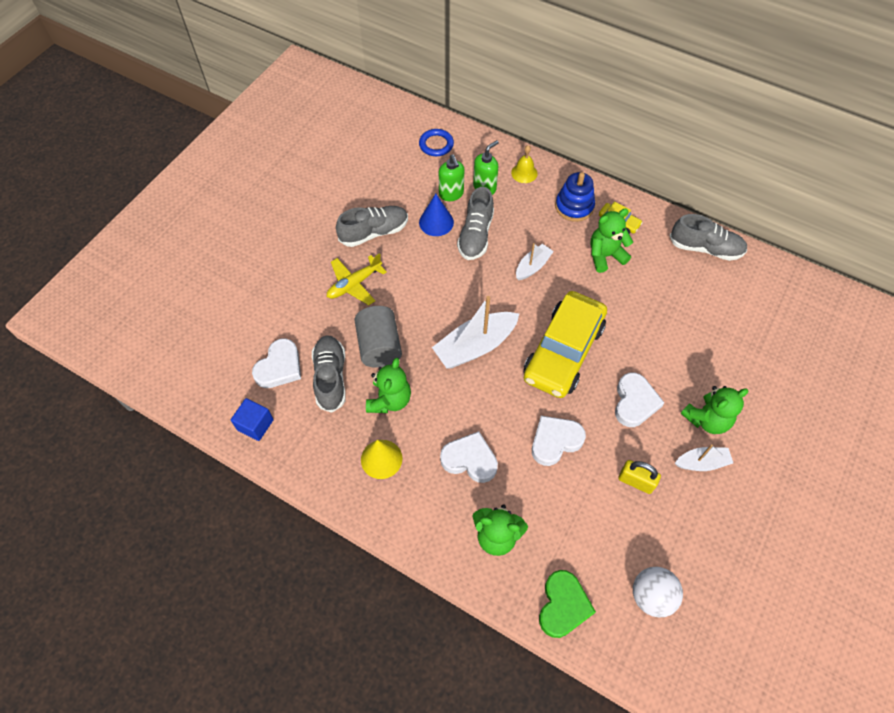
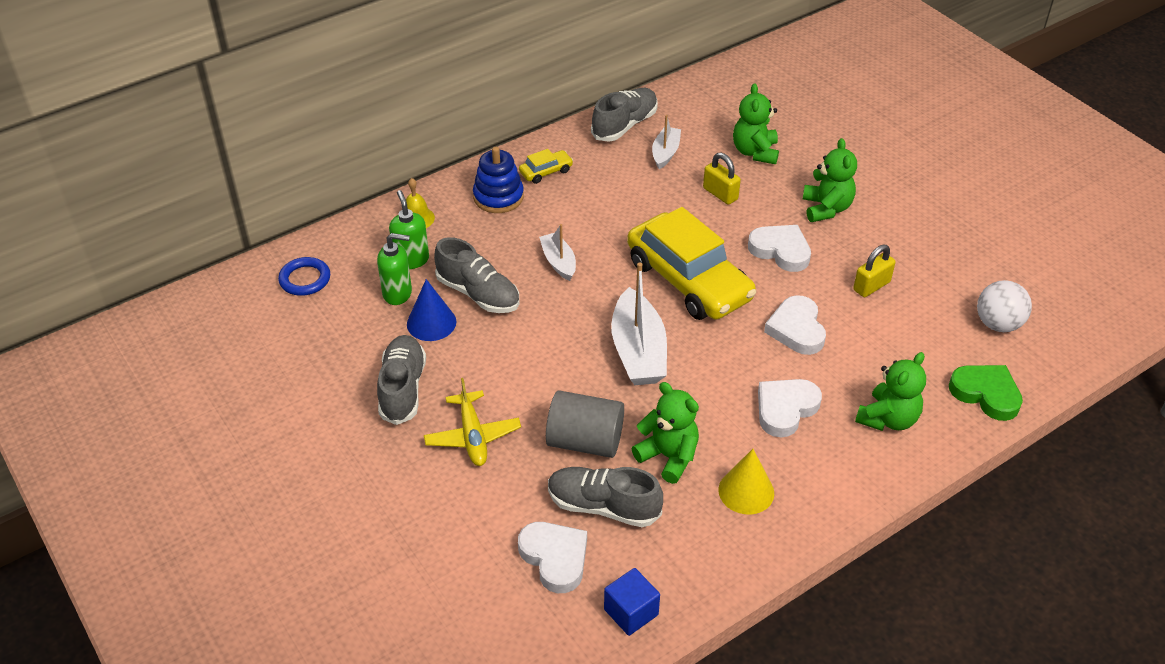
camera: 65 degrees left, 15 degrees down
(605, 256) = (584, 199): green teddy bear -> green teddy bear (755, 152)
(671, 339) = (720, 194): none -> yellow padlock
(701, 462) = (872, 231): white boat -> white boat (665, 153)

